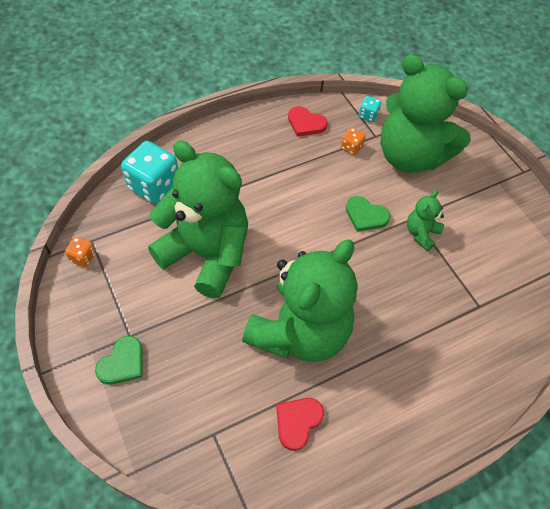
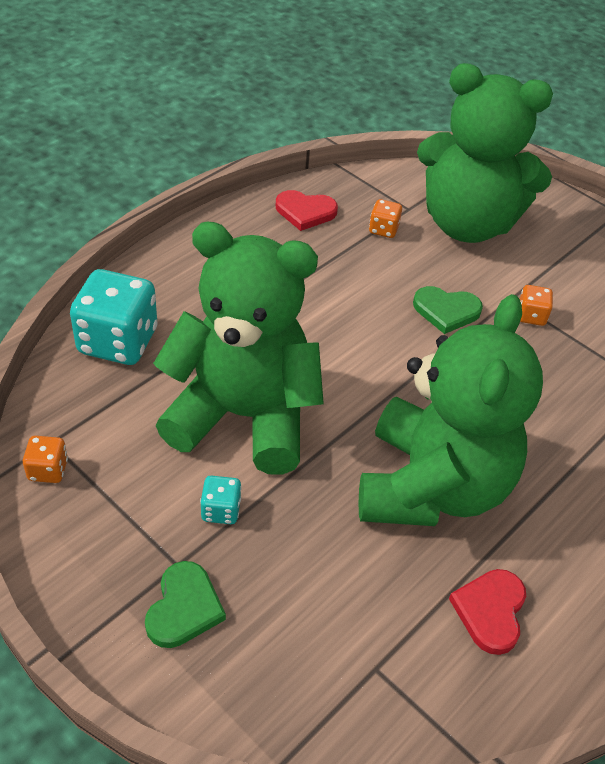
camera: 20 degrees left, 10 degrees down
(368, 115) = (386, 185): turquoise dice -> turquoise dice (221, 510)
(421, 233) = (531, 316): green teddy bear -> orange dice

